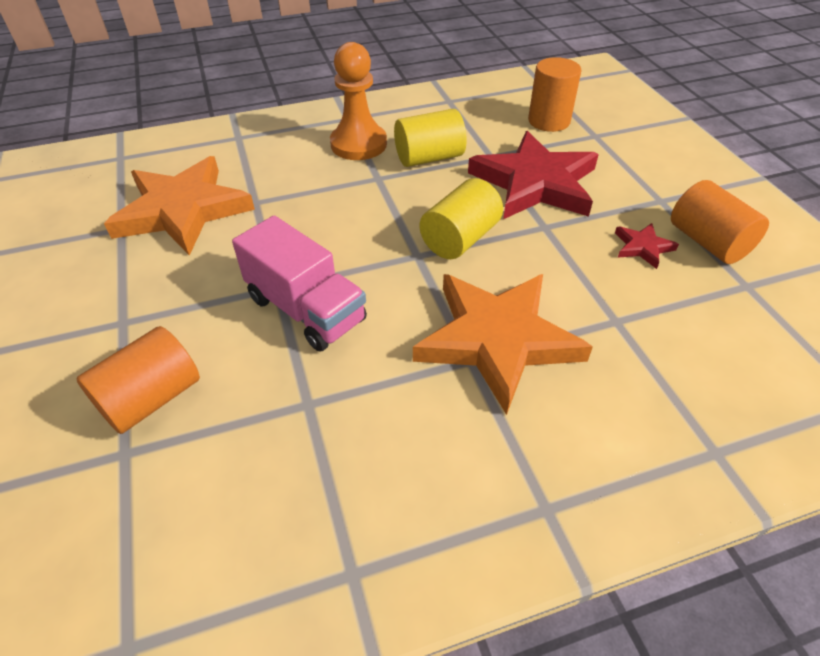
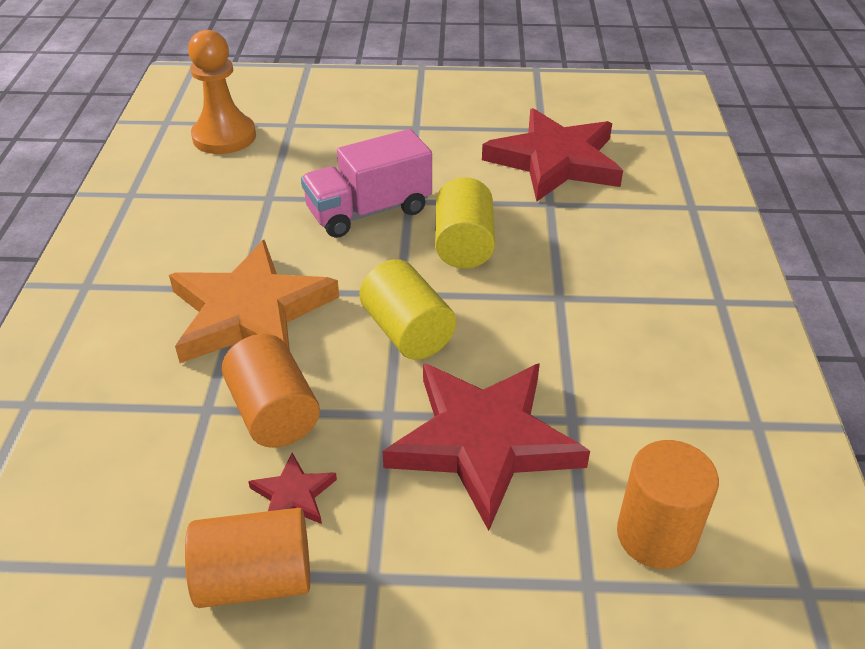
camera: 110 degrees right, 5 degrees down
(151, 398) = (328, 135): orange cylinder -> orange cylinder (274, 413)
(182, 210) = (555, 161): orange star -> red star
(358, 144) = (645, 297): orange pawn -> orange pawn (224, 137)
(429, 158) = (588, 353): yellow cylinder -> yellow cylinder (463, 245)

